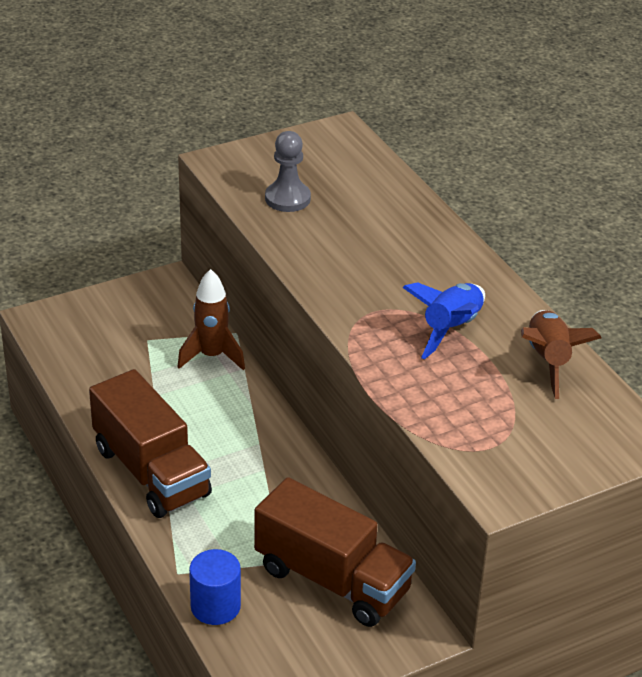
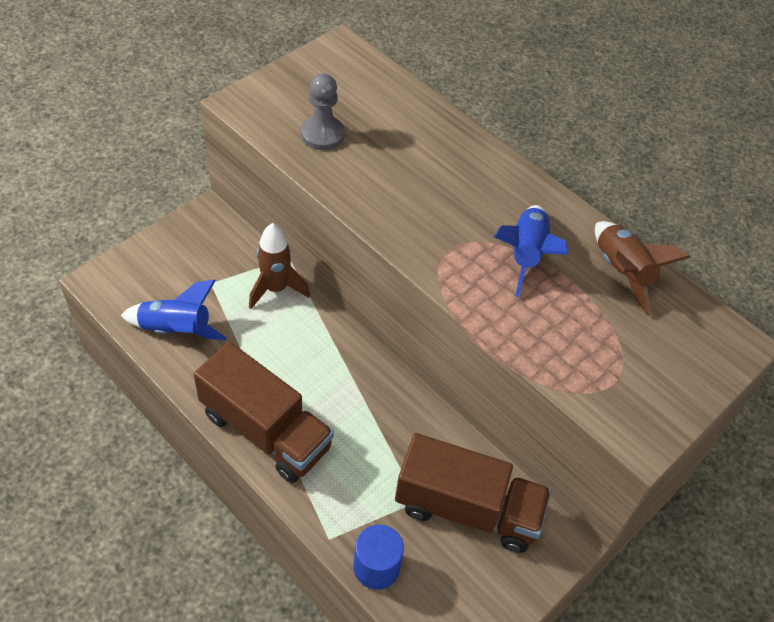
camera: 20 degrees left, 15 degrees up
(96, 372) = (176, 330): none -> blue rocket

